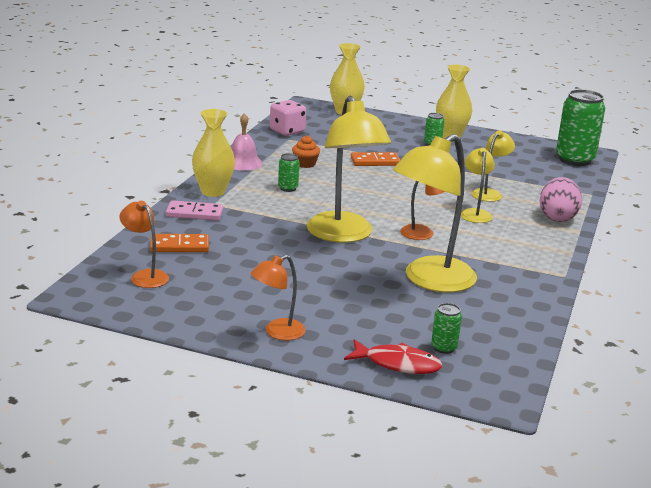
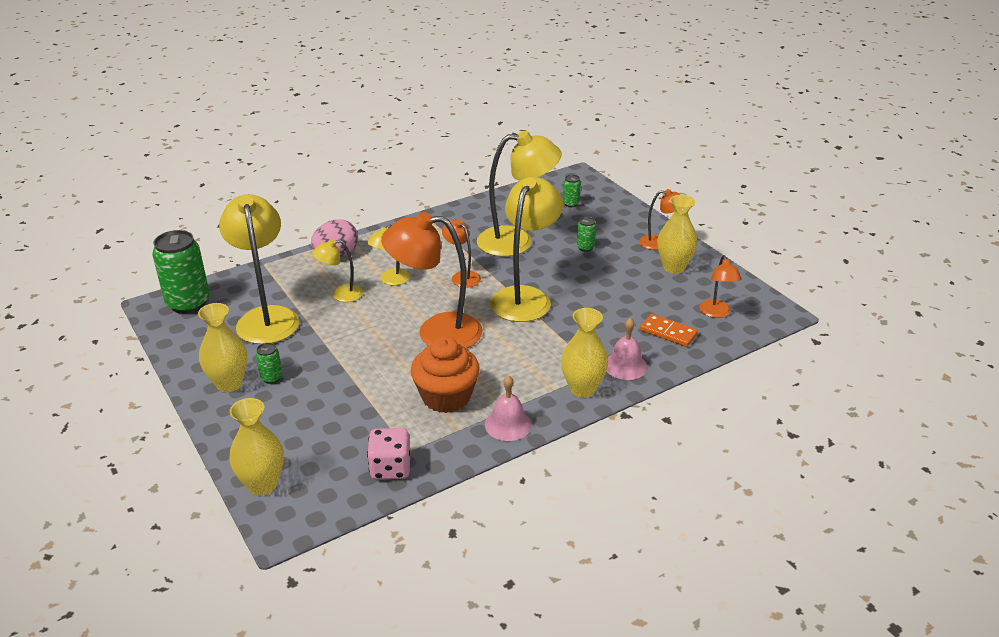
camera: 140 degrees left, 10 degrees up
(194, 213) = (625, 365): pink domino -> pink bell
(231, 308) = (674, 267): none -> yellow vase
(288, 188) = (506, 367): green can -> green can (585, 247)
(305, 164) = (446, 397): orange cupcake -> orange cupcake, size x2.04
(374, 192) = (436, 332): none -> orange lamp
(375, 161) = (372, 373): orange domino -> none
(397, 364) = (609, 205): red fish -> none
(507, 167) = (266, 317): none -> yellow lamp

